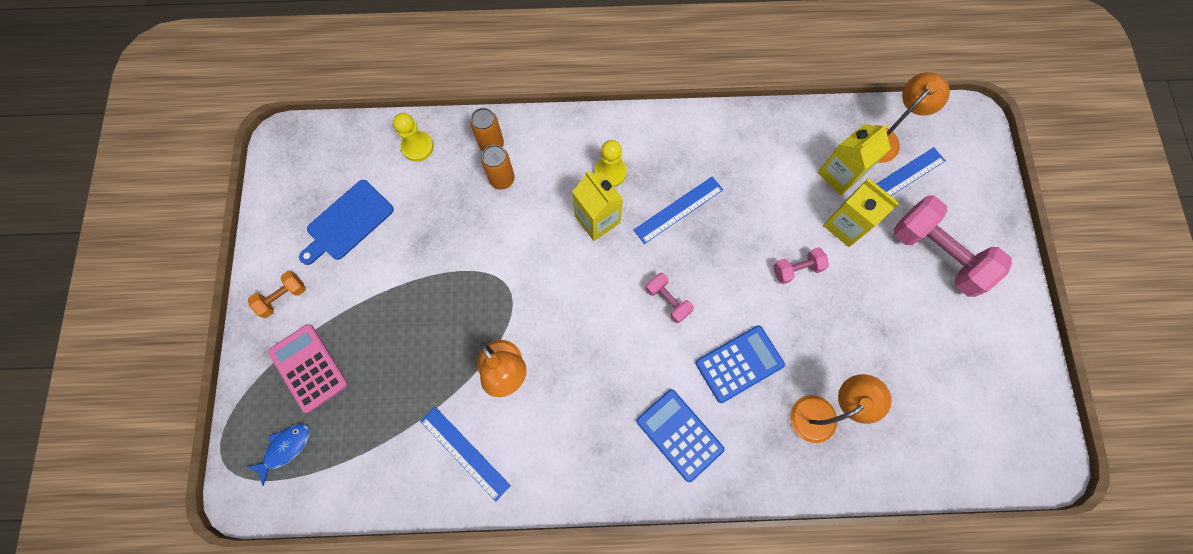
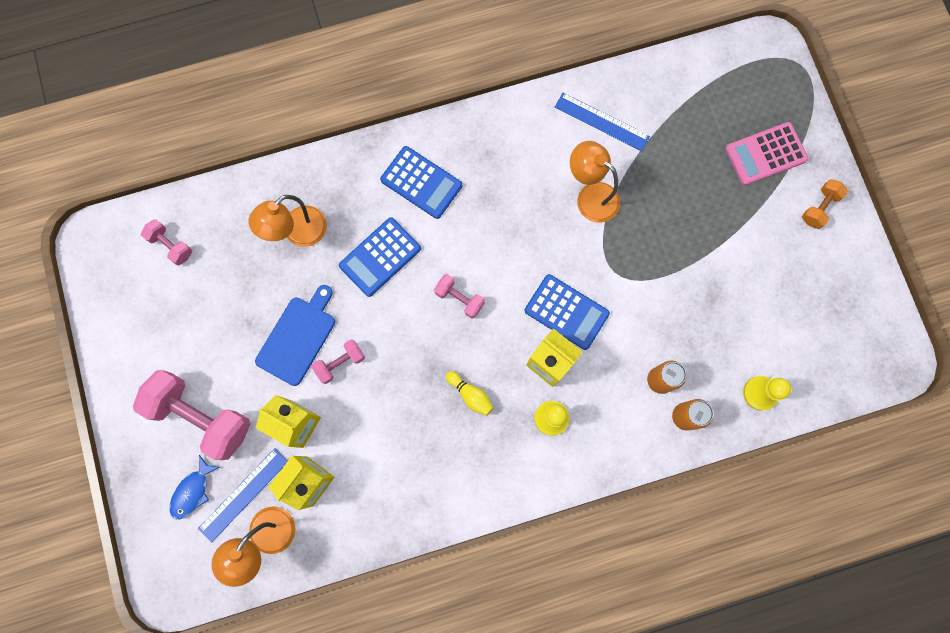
camera: 165 degrees right, 5 degrees up
(285, 448) = (753, 86): blue fish -> blue fish (192, 491)
(309, 368) = (765, 154): pink calculator -> pink calculator turned 120 degrees clockwise
(347, 222) = (794, 294): blue cutting board -> blue cutting board (298, 337)
(567, 261) = (566, 312): none -> blue calculator
(678, 210) = (470, 395): blue ruler -> yellow bowling pin
(960, 435) = (171, 245): none -> pink dumbbell

